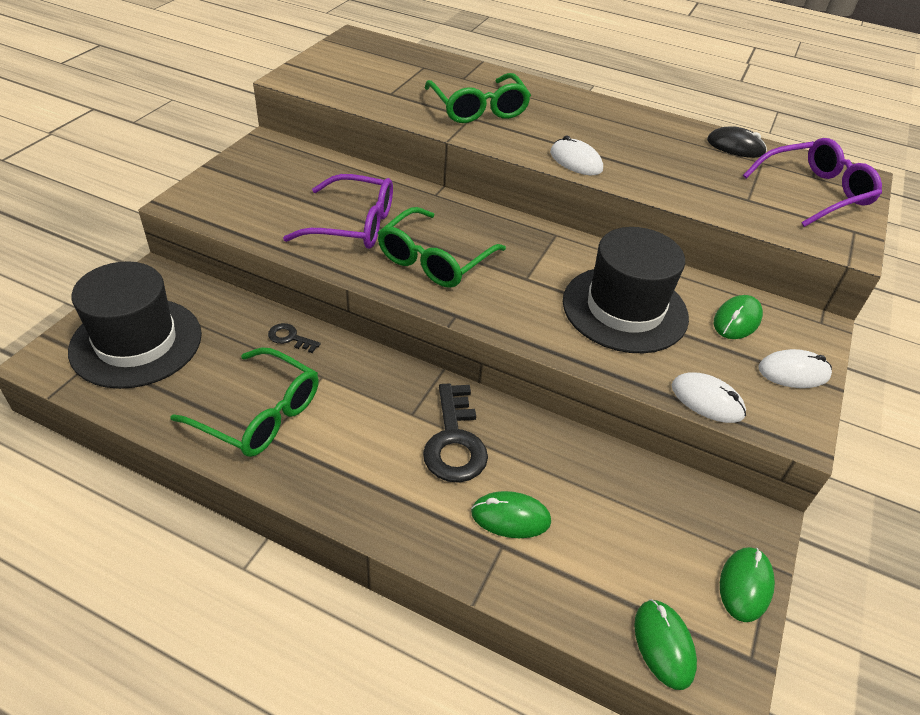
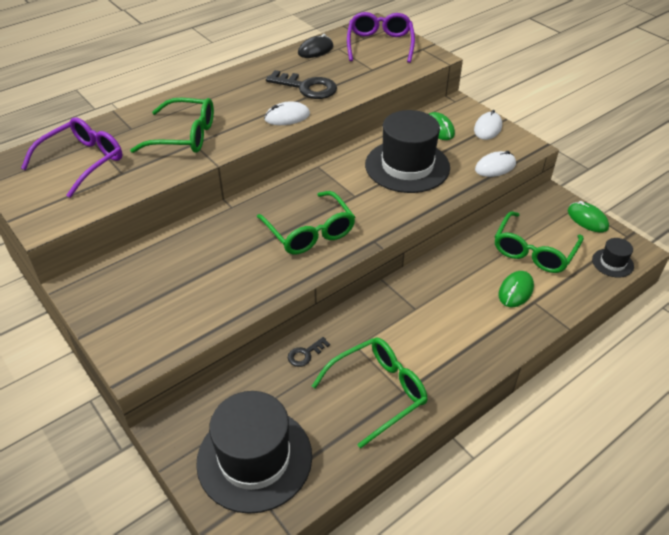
camera: 60 degrees left, 0 degrees up
(353, 224) = (240, 262): purple glasses -> purple glasses (83, 161)
(454, 441) = (448, 295): black key -> black key (307, 87)
(611, 522) = (533, 251): none -> green glasses
(664, 645) = (612, 263): green mouse -> black hat

